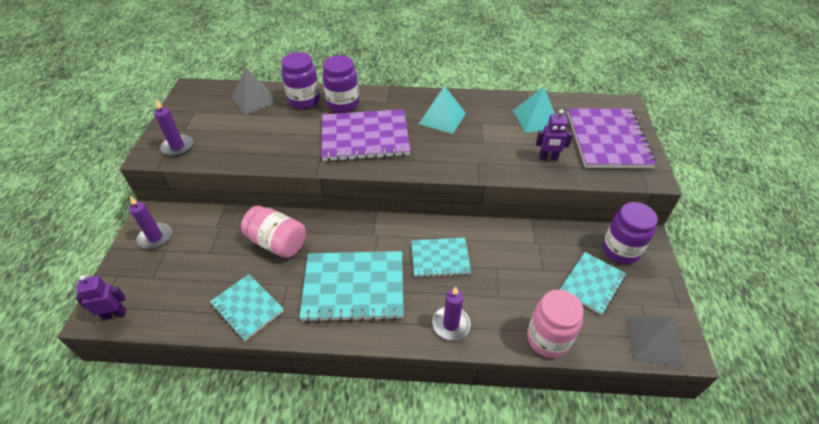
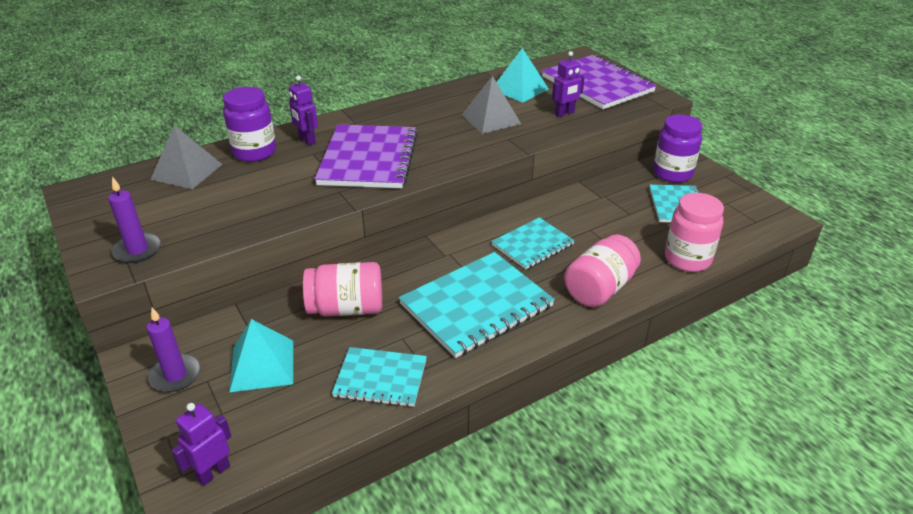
camera: 35 degrees left, 10 degrees down
(343, 104) = (307, 140): purple jar -> purple robot
(365, 137) = (369, 159): purple notebook -> purple notebook turned 45 degrees counterclockwise
(442, 118) = (431, 117): turquoise pyramid -> turquoise pyramid (262, 365)
(451, 324) = (599, 289): purple candle -> pink jar
(653, 341) = (760, 223): grey pyramid -> grey pyramid (491, 119)

